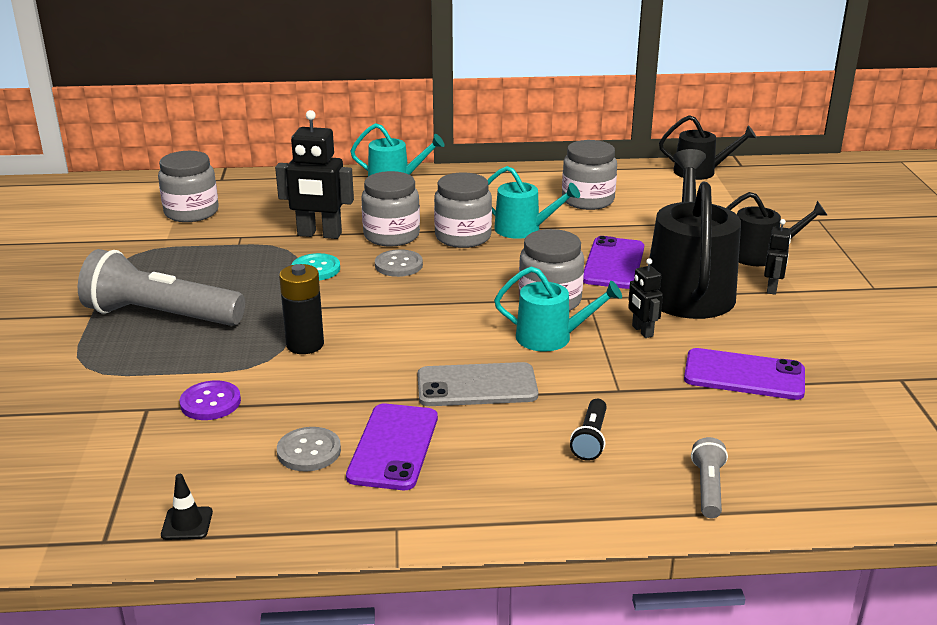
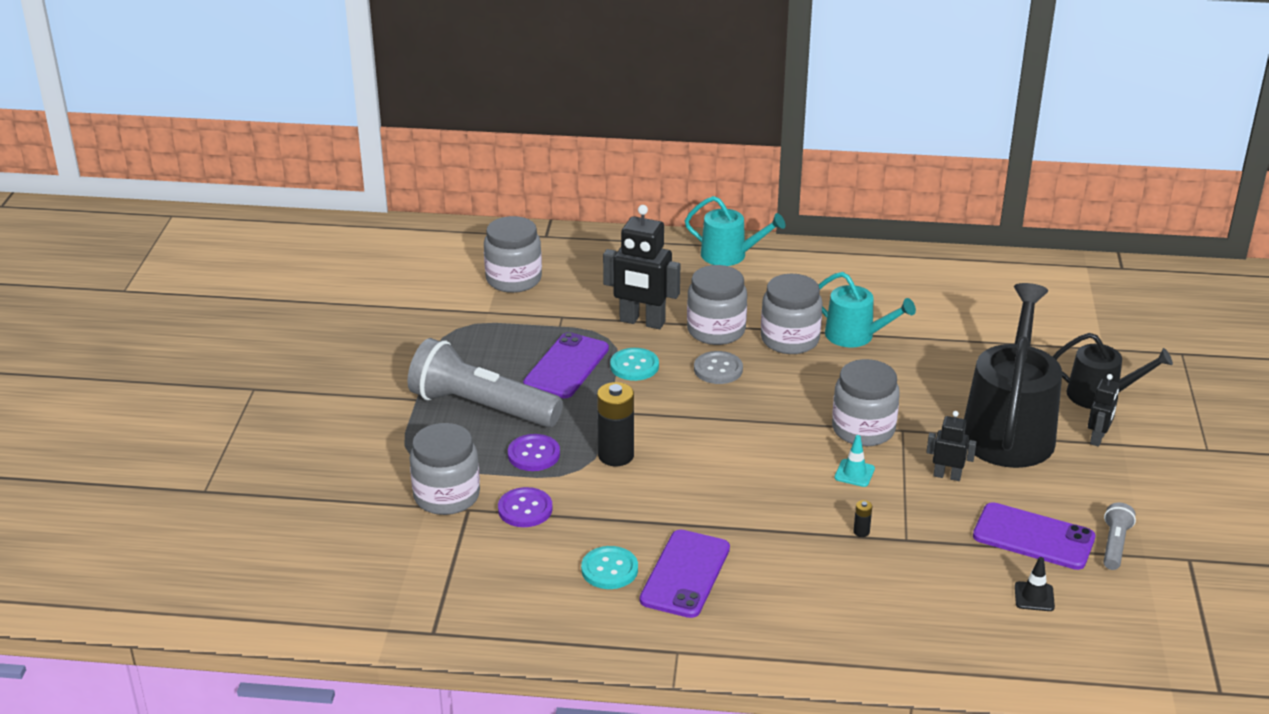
camera: 10 degrees right, 5 degrees up
(187, 523) = (501, 626): black traffic cone -> black traffic cone (1034, 597)
(218, 351) = (533, 454): none -> purple button
(309, 451) = (609, 569): grey button -> turquoise button
(477, 386) = (772, 519): grey phone -> none
(551, 337) = (854, 473): turquoise watering can -> turquoise traffic cone
(571, 388) = (861, 532): none -> black battery
(588, 200) = (934, 302): grey jar -> grey jar (446, 496)
(590, 439) = (866, 587): black flashlight -> none
(613, 263) = (940, 390): purple phone -> purple phone (566, 366)
(642, 331) = (947, 476): black robot -> black robot turned 120 degrees clockwise
(700, 172) = (1071, 273): black watering can -> none
(708, 488) = (961, 649): grey flashlight -> grey flashlight (1114, 545)

